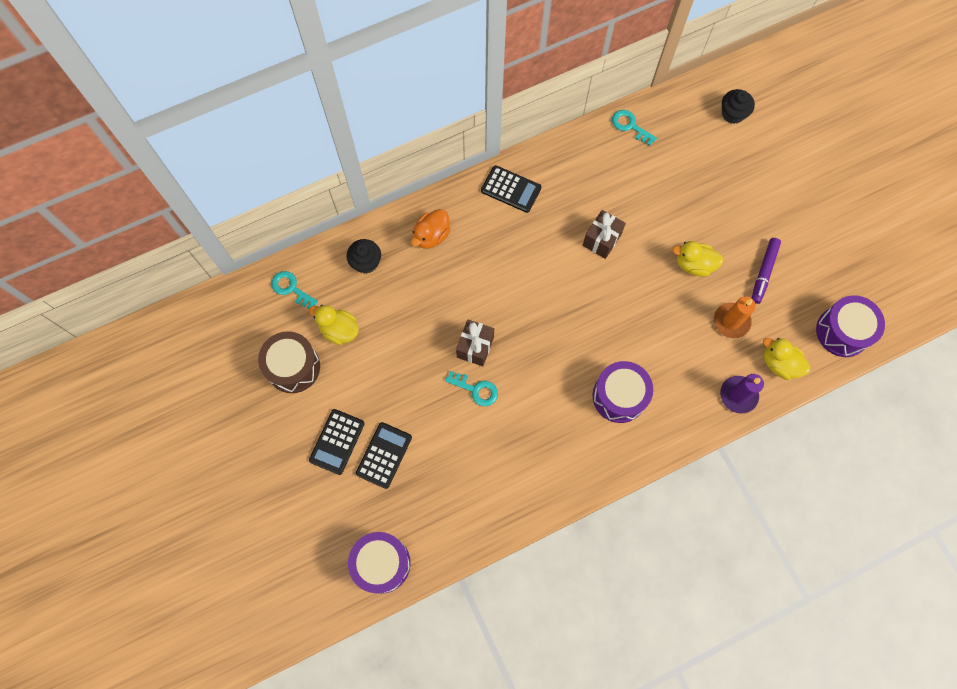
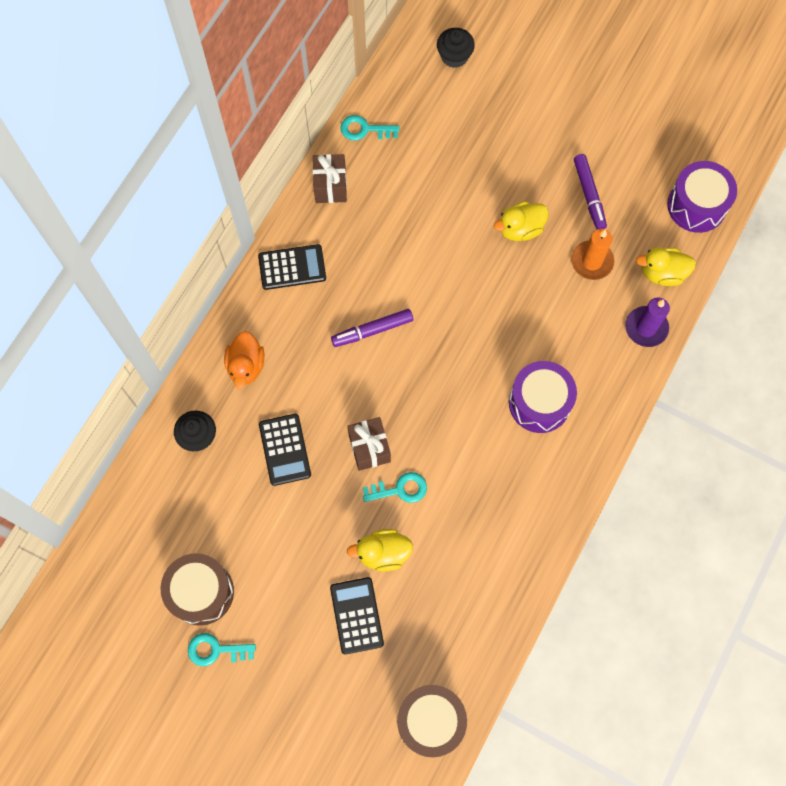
camera: 35 degrees left, 0 degrees up
(291, 288) = (139, 514): turquoise key -> turquoise key (215, 650)
(337, 442) = (300, 635): black calculator -> black calculator (285, 449)
(339, 330) = (221, 523): yellow duck -> yellow duck (383, 553)
(381, 563) = (430, 721): purple drum -> brown drum
(535, 268) = (372, 330): none -> purple marker
(601, 240) = (416, 261): brown gift -> brown gift (330, 186)

